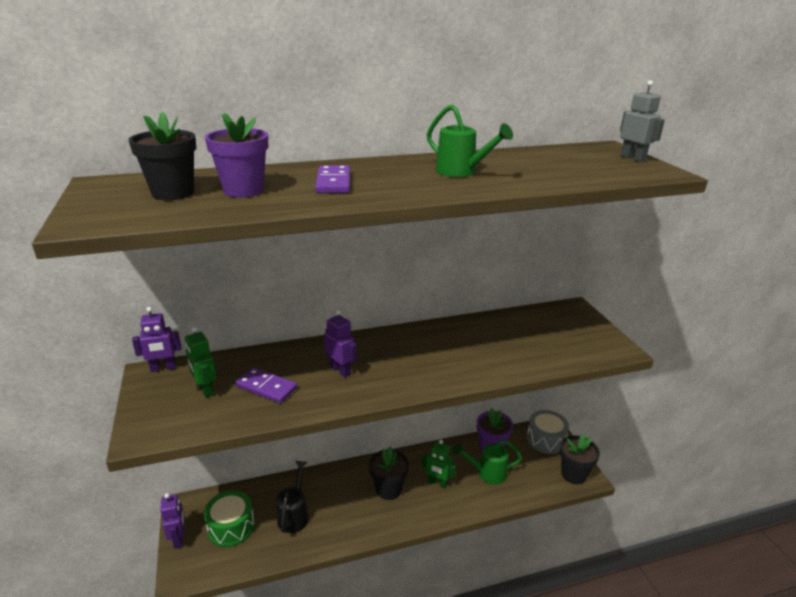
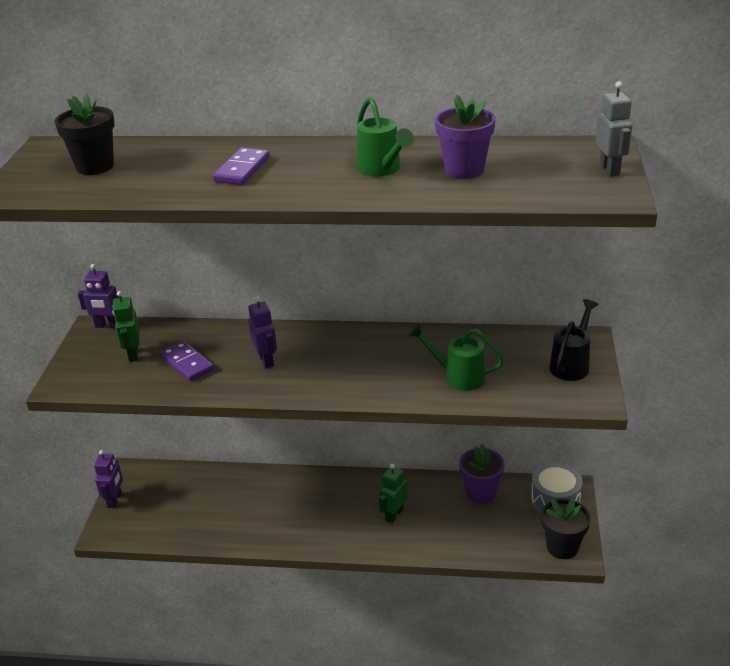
camera: 25 degrees right, 5 degrees up
(231, 527) = (165, 502): green drum -> none
(243, 190) = (154, 170): purple flower pot -> purple flower pot (464, 170)
(294, 515) = (228, 507): black watering can -> black watering can (571, 364)
(388, 489) = (336, 507): black flower pot -> none
(437, 483) = (394, 515): green robot -> green robot turned 75 degrees clockwise
(487, 473) = (457, 519): green watering can -> green watering can (458, 377)

